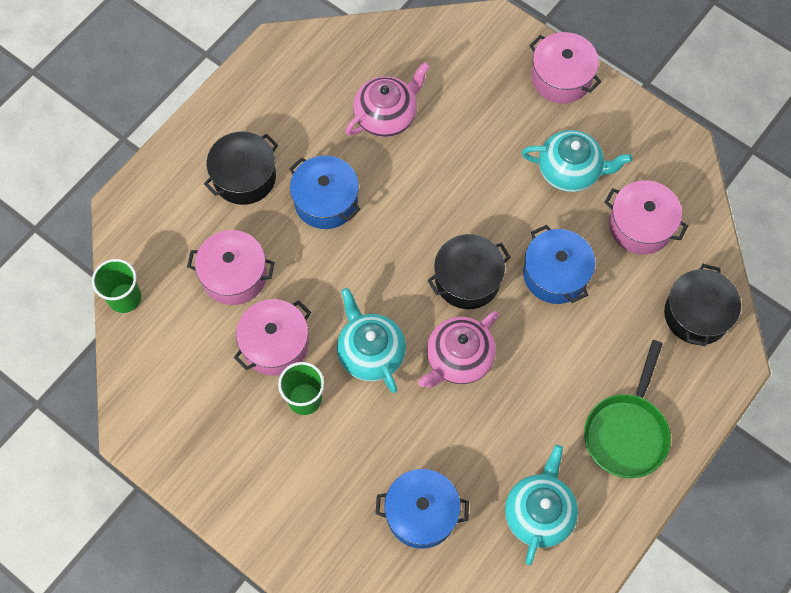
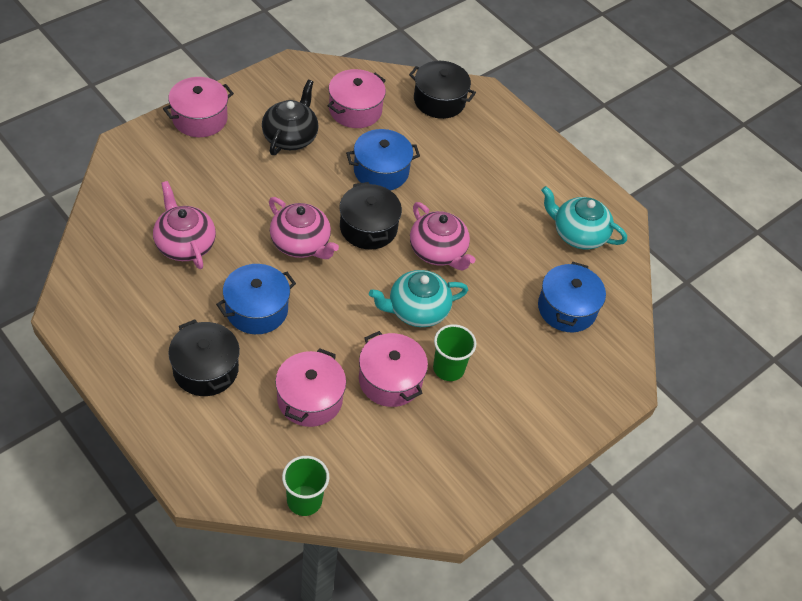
camera: 85 degrees left, 15 degrees down
(423, 219) = (301, 243): none -> pink teapot
(570, 170) = (290, 137): turquoise teapot -> black teapot
(627, 432) = (523, 165): green pan -> none

